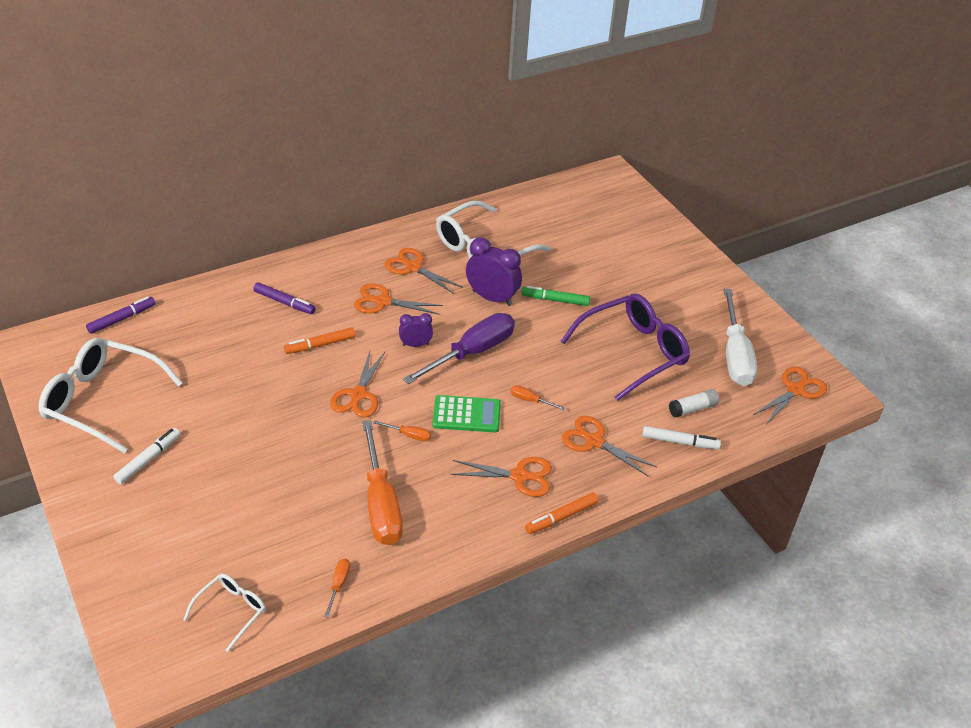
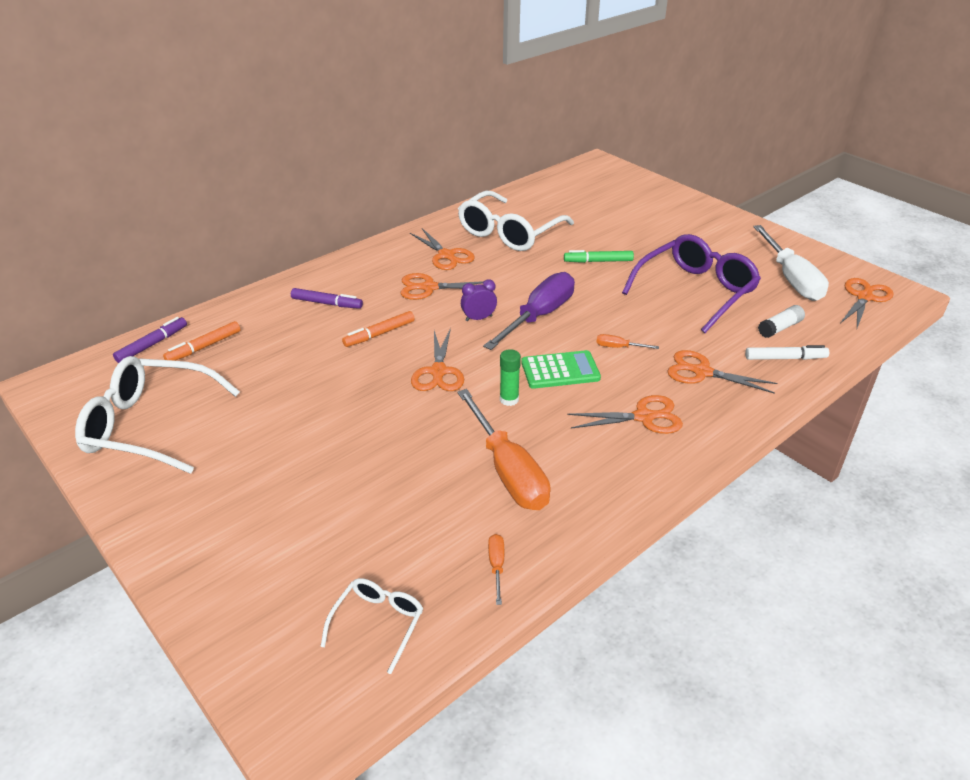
camera: 10 degrees left, 5 degrees down
(148, 459) = (222, 475): white marker -> none
(409, 435) = (509, 399): orange screwdriver -> green glue stick
(413, 267) = (446, 255): orange scissors -> orange scissors turned 150 degrees counterclockwise
(492, 298) = (536, 268): purple clock -> none
(561, 517) = (708, 448): orange marker -> orange marker (204, 347)

